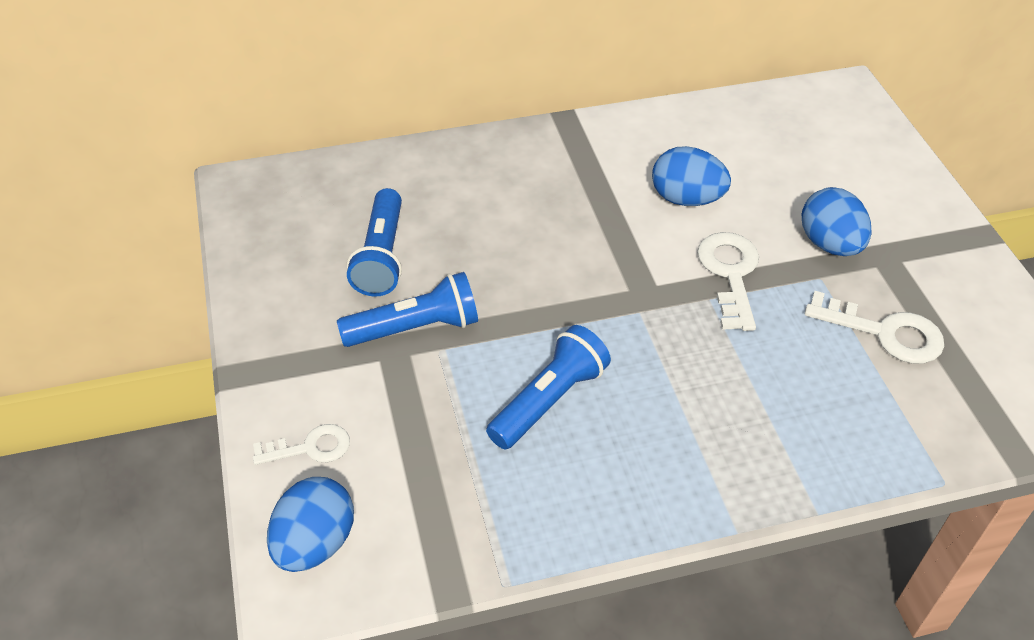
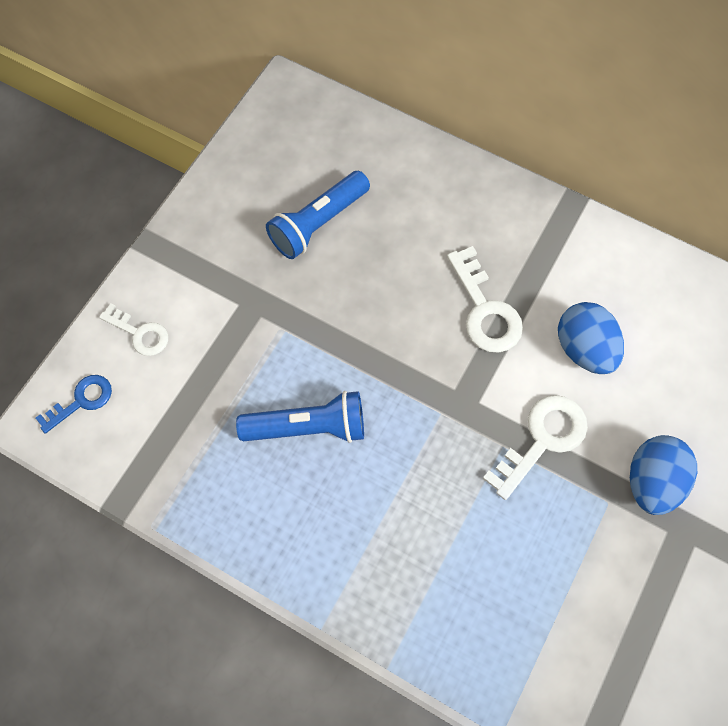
camera: 45 degrees right, 20 degrees up
(314, 543) = (82, 401): blue egg -> blue key
(415, 328) = (282, 299): blue flashlight -> none
(885, 333) = (603, 589): white key -> white key (485, 310)

